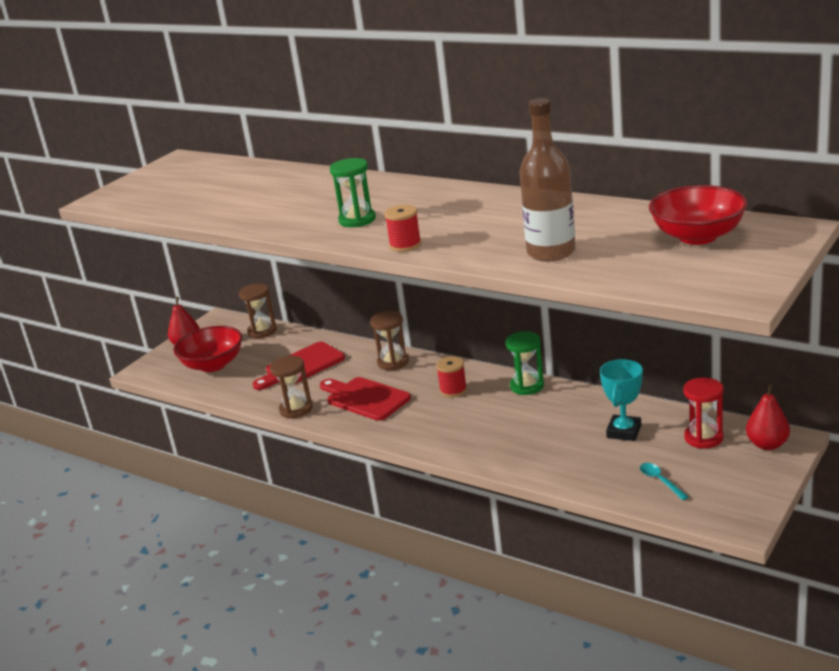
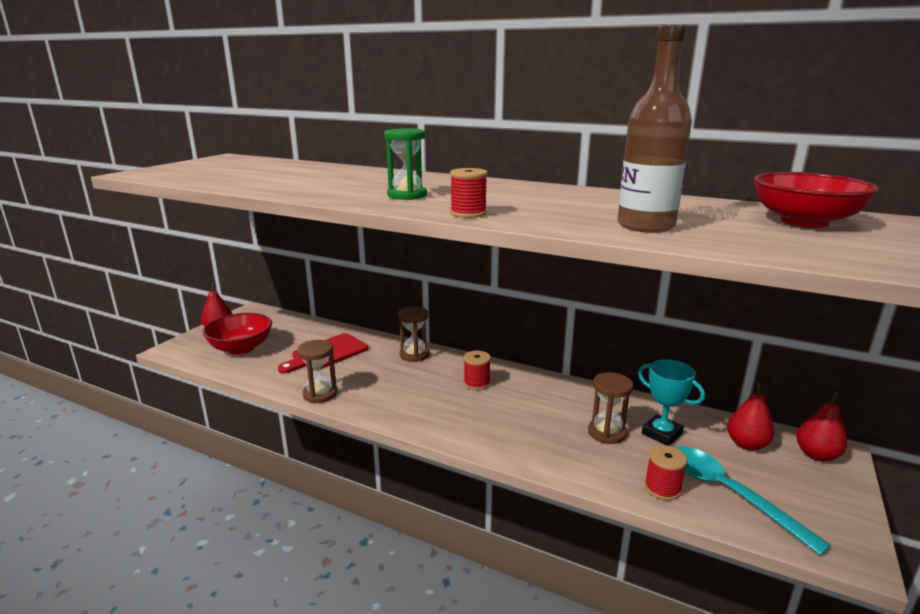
camera: 10 degrees left, 5 degrees down
(262, 331) = (291, 322): brown hourglass -> brown hourglass (607, 433)
(365, 398) = (390, 387): red cutting board -> none
(527, 386) = (547, 383): green hourglass -> none
(601, 479) = (662, 488): none -> red spool
(624, 431) = (661, 434): turquoise trophy -> turquoise trophy turned 60 degrees counterclockwise
(660, 481) = (728, 493): turquoise spoon -> turquoise spoon, size x2.19
(703, 438) = (746, 444): red hourglass -> red pear

